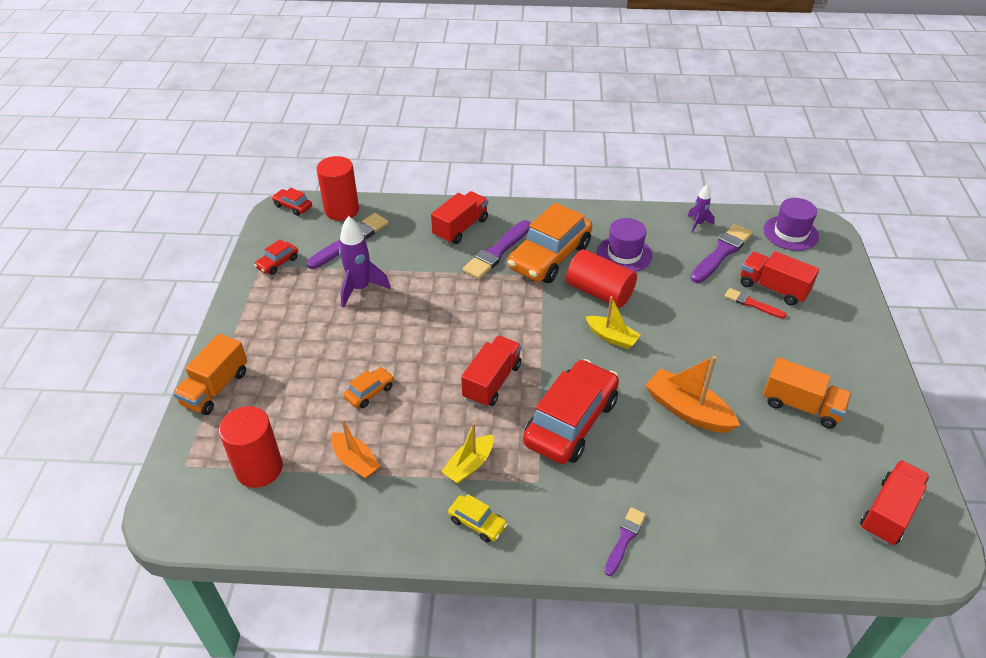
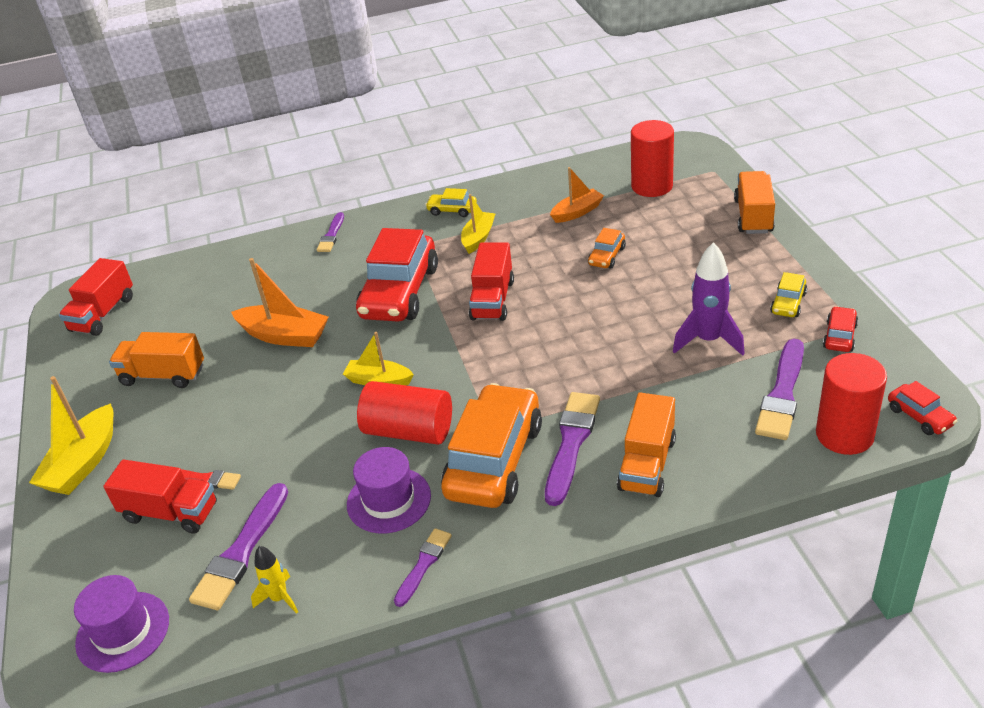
camera: 165 degrees right, 5 degrees down
(281, 297) = (788, 303): none -> yellow car
(293, 206) = (920, 416): red car -> red car turned 45 degrees clockwise
(355, 461) = (577, 212): orange boat -> orange boat turned 120 degrees clockwise
(460, 228) = (647, 464): red truck -> orange truck
(612, 217) = (423, 564): none -> purple brush
(698, 224) = (279, 598): purple rocket -> yellow rocket
(852, 345) = (83, 463): none -> yellow boat

